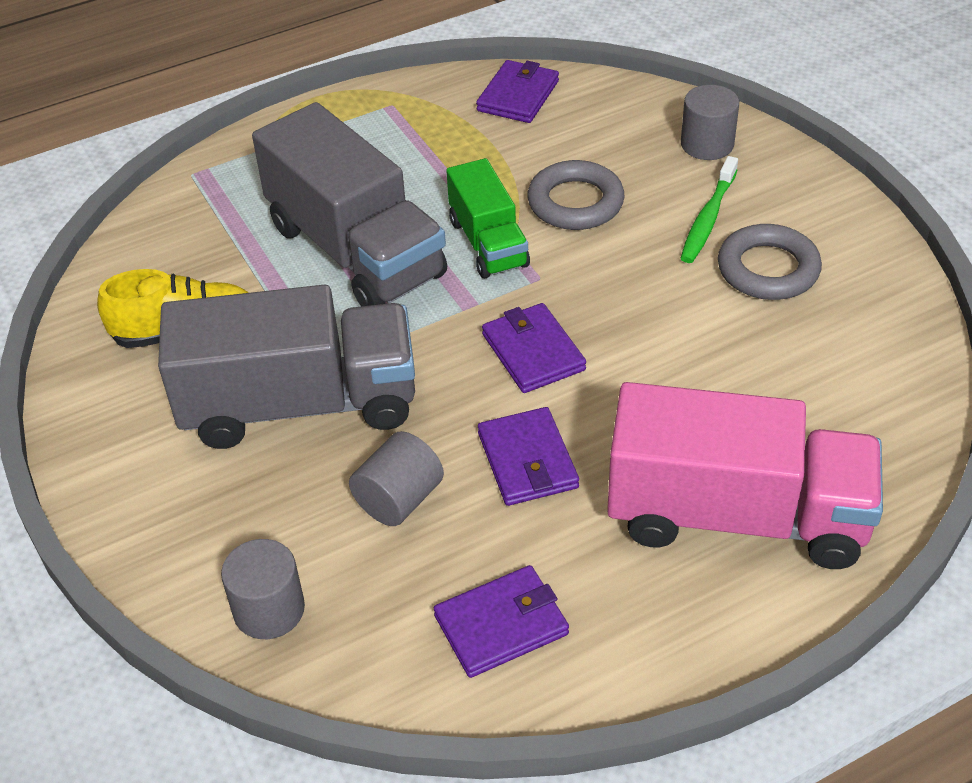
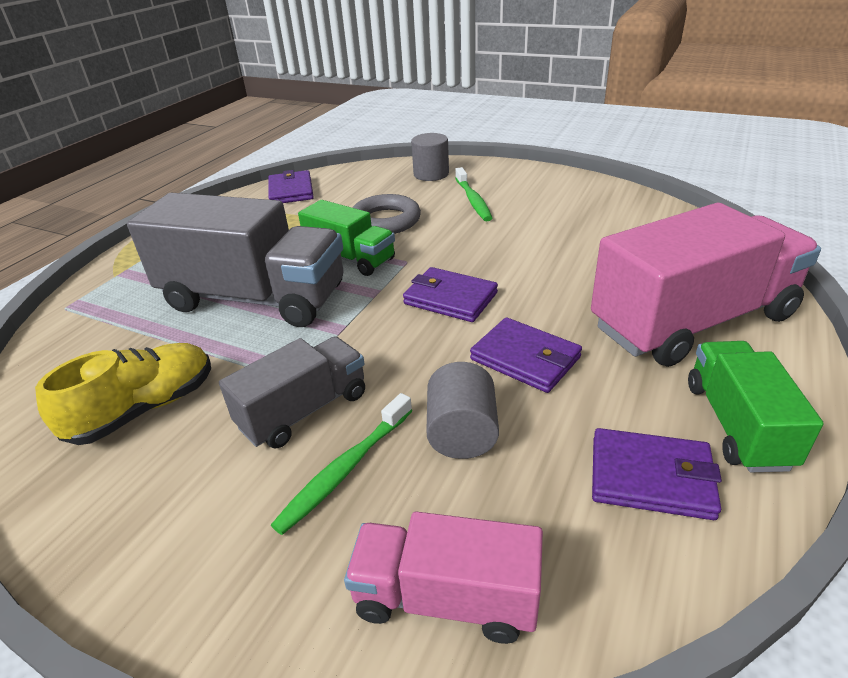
camera: 35 degrees left, 10 degrees down
(269, 609) = (446, 597): grey cylinder -> pink truck
(286, 477) = (345, 469): none -> green toothbrush
(300, 405) = (304, 410): grey truck -> grey truck, size x0.56
(501, 625) = (651, 477): purple wallet -> purple wallet turned 75 degrees clockwise
(630, 631) = (737, 424): none -> green truck
(768, 269) = (535, 208): grey ring -> none

